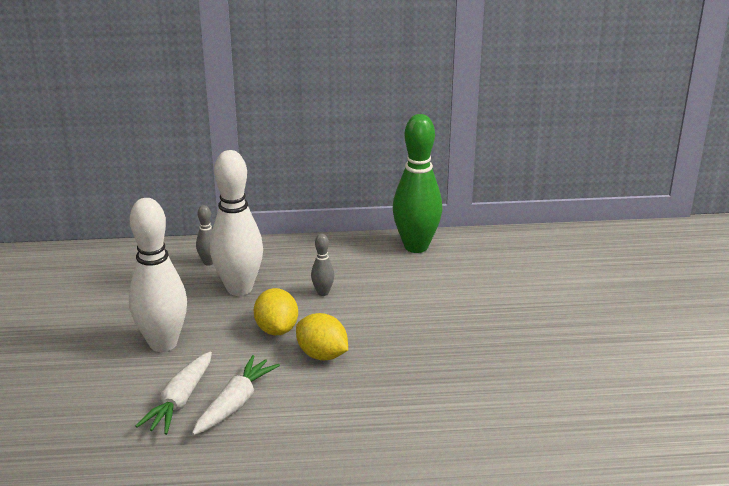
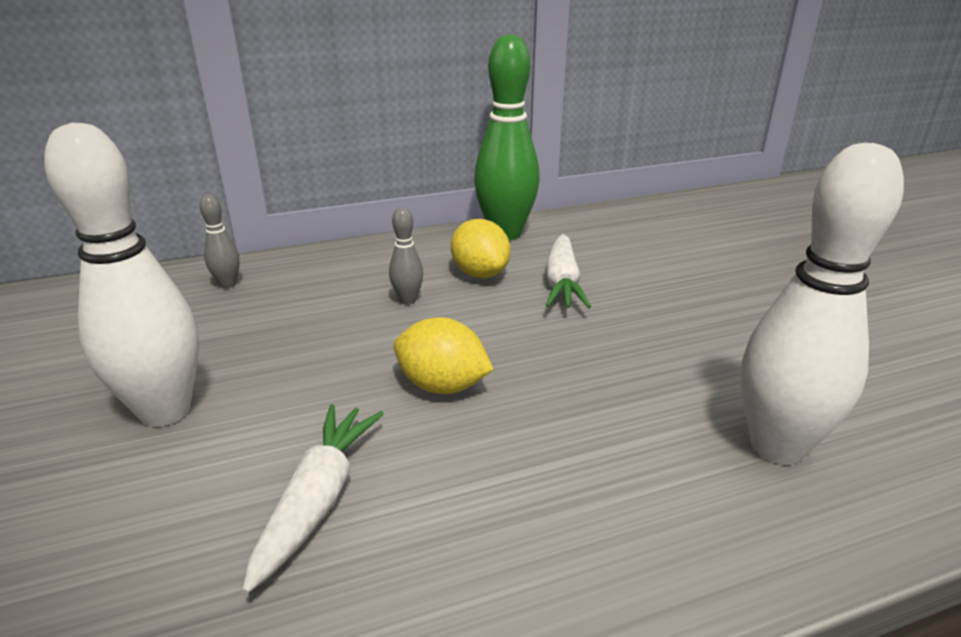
camera: 15 degrees left, 0 degrees up
(180, 401) = (208, 515): white carrot -> white carrot (562, 283)
(239, 288) = (282, 311): white bowling pin -> white bowling pin (777, 446)
(276, 329) = (356, 359): yellow lemon -> yellow lemon (480, 274)

